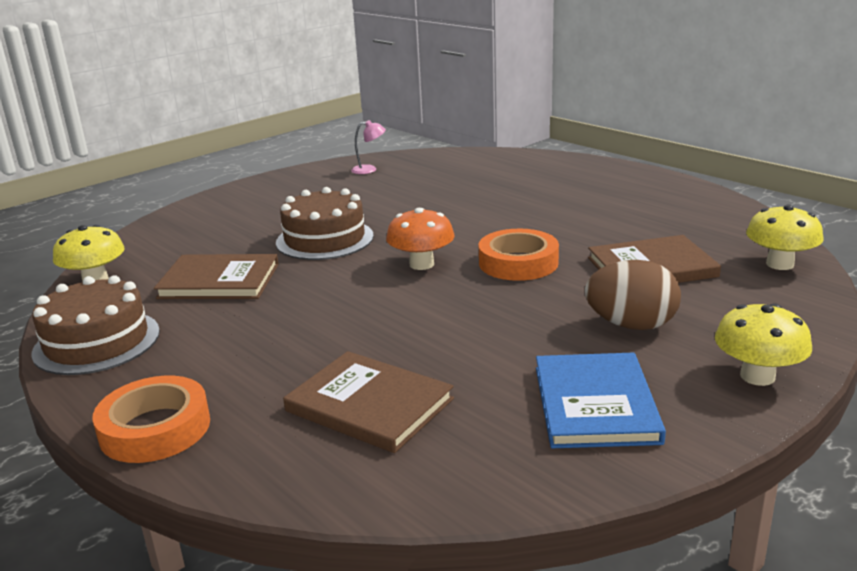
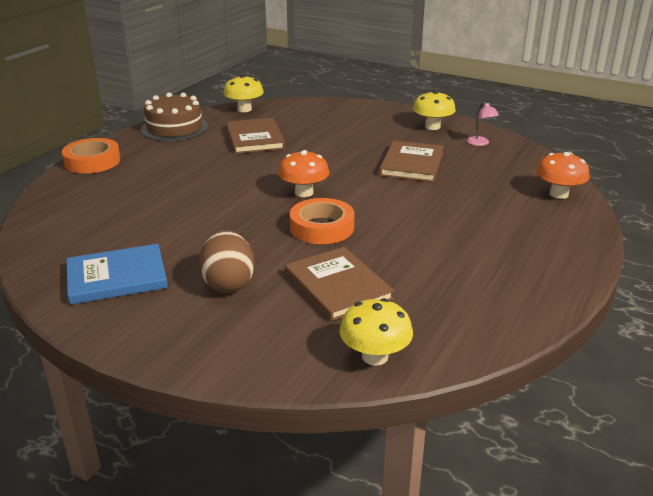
camera: 70 degrees right, 5 degrees up
(324, 239) = (331, 154): brown cake -> none
(369, 405) = (114, 207): brown book -> brown book (411, 164)
(507, 159) = (558, 194): none -> orange mushroom
(757, 376) = (157, 341): yellow mushroom -> yellow mushroom (432, 127)

